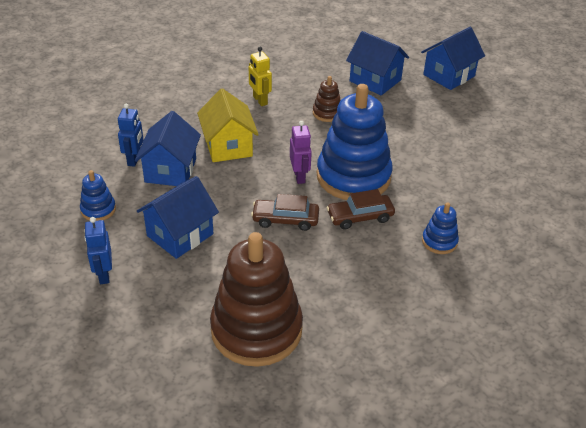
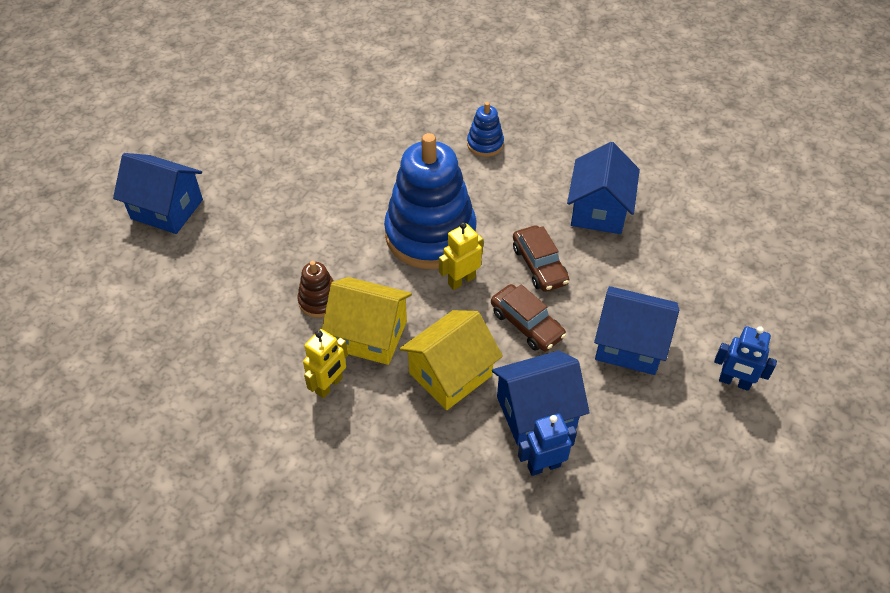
camera: 115 degrees left, 10 degrees up
(98, 210) = (655, 449): blue stacking toy -> none
(104, 275) = (734, 382): blue robot -> blue robot turned 60 degrees clockwise
(256, 330) = (691, 230): brown stacking toy -> none
(284, 124) = (370, 335): none -> yellow house
(299, 176) = (461, 280): purple robot -> yellow robot
(360, 217) = (491, 209): brown car -> brown car (526, 324)
(375, 80) = (215, 278): blue house -> blue house (598, 210)

